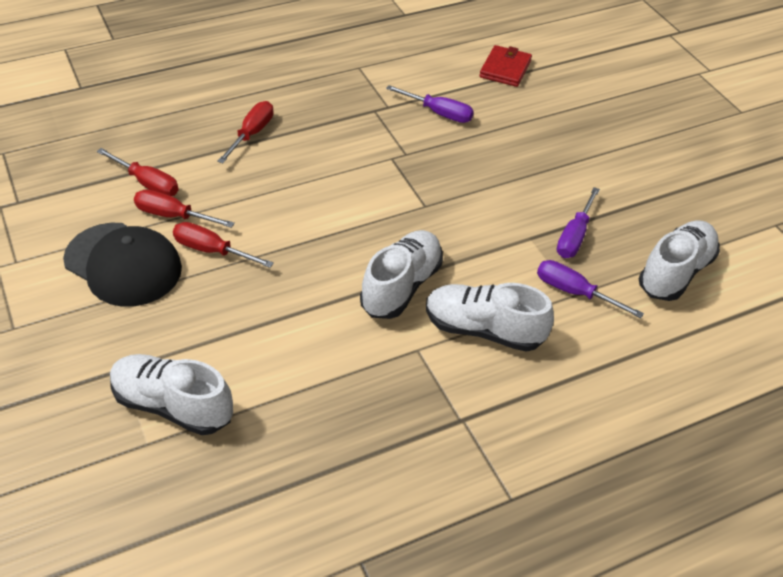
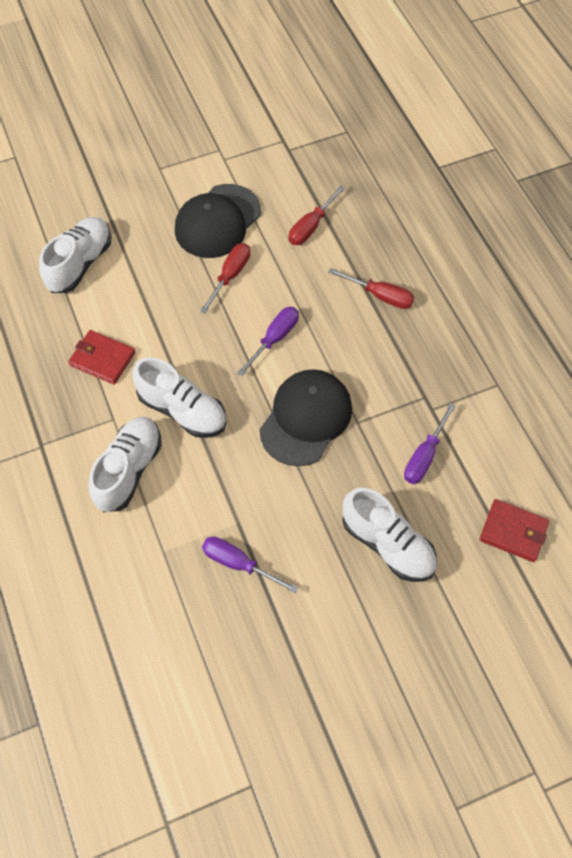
camera: 95 degrees right, 15 degrees up
(173, 216) = (271, 247): red screwdriver -> none
(331, 367) = (102, 359): none -> red wallet
(405, 189) = (306, 418): none -> black cap
(574, 292) = (165, 552): purple screwdriver -> purple screwdriver (274, 339)
(675, 272) = (185, 653): white shoe -> white shoe (387, 544)

